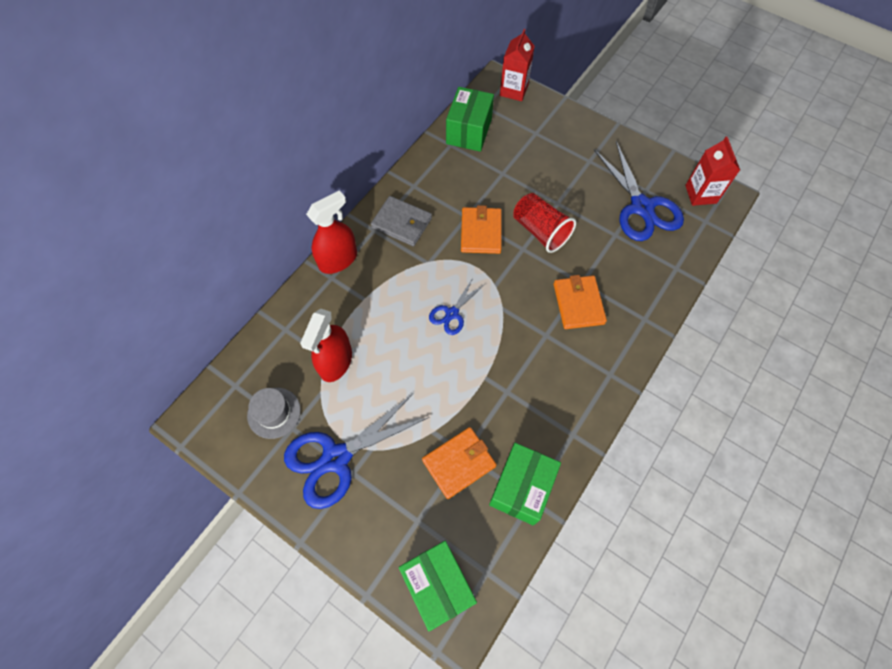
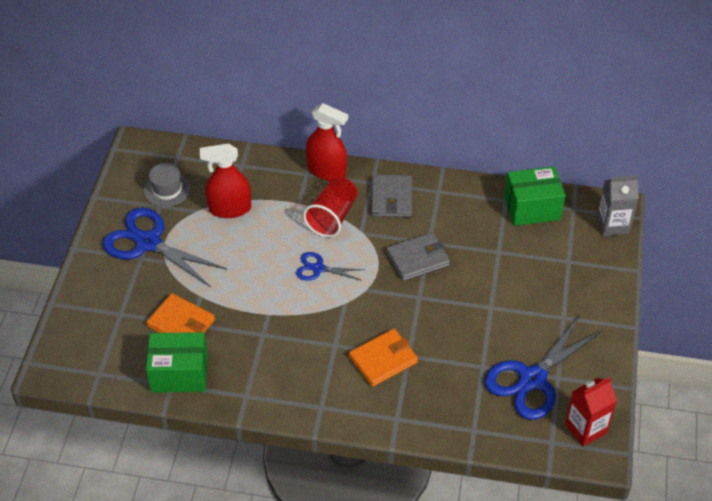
camera: 65 degrees right, 15 degrees down
(437, 585) = (76, 345): green box -> none
(481, 232) = (418, 259): orange wallet -> grey wallet
(514, 90) = (612, 224): red carton -> grey carton
(540, 231) = (448, 304): red cup -> red cup (332, 217)

